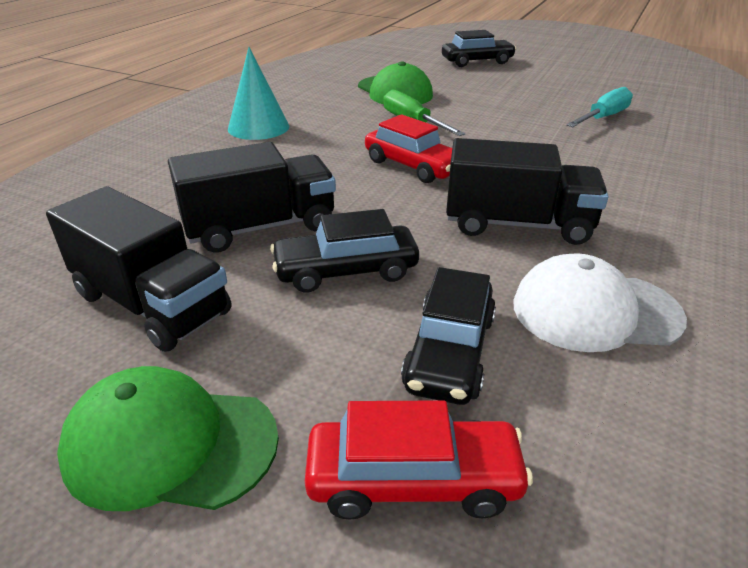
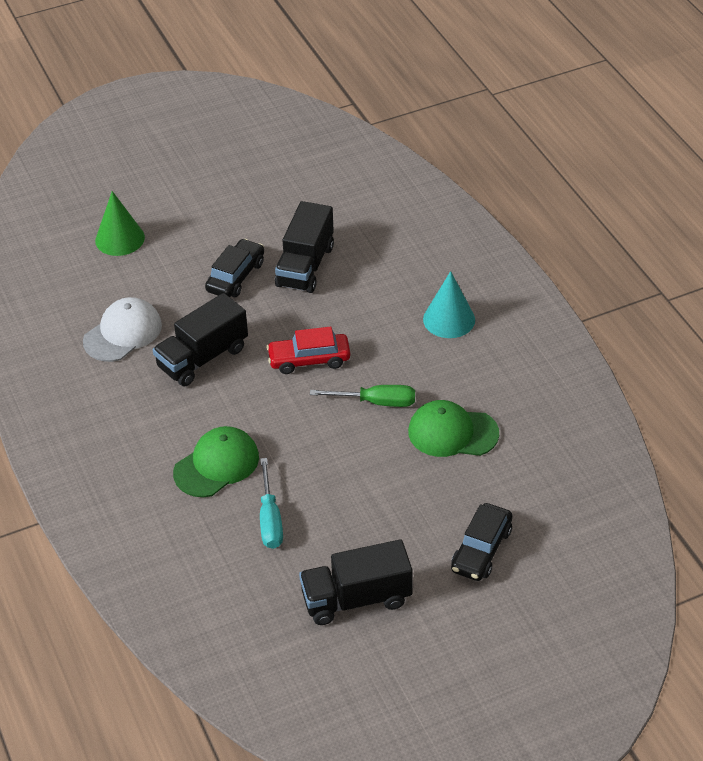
camera: 130 degrees right, 10 degrees up
(152, 304) = (276, 213): black truck -> black truck (356, 599)
(170, 444) = (193, 197): green cap -> green cap (217, 465)
(413, 480) = (120, 239): red car -> green cone
(449, 351) = (155, 277): black car -> none

